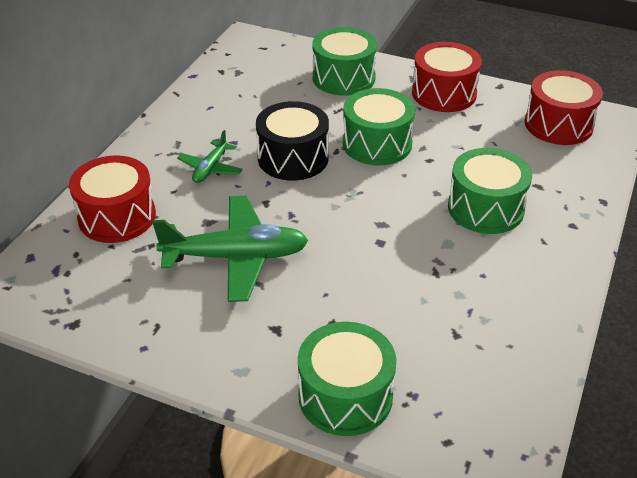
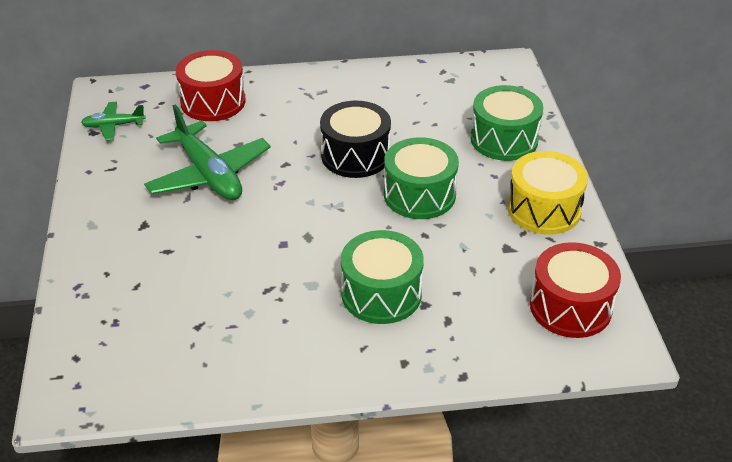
camera: 60 degrees right, 0 degrees up
(210, 168) = (305, 120): green plane -> green plane (113, 126)
(345, 396) = (94, 286): green drum -> none
(444, 93) = (544, 209): red drum -> yellow drum

